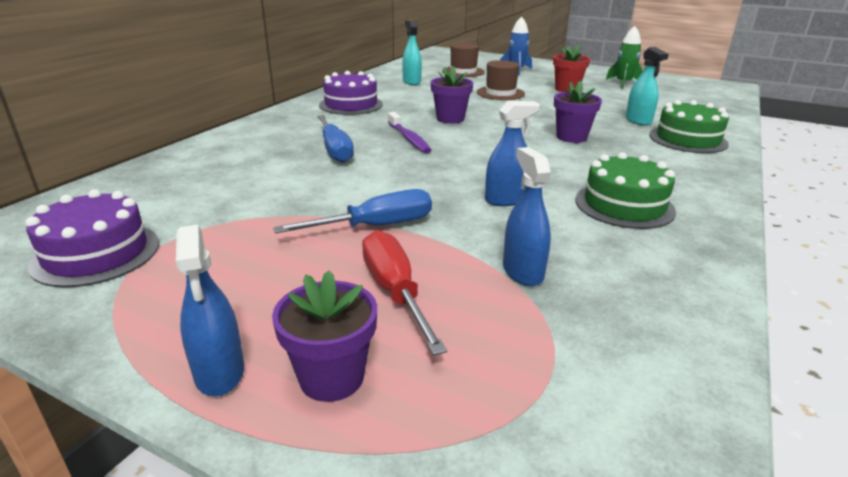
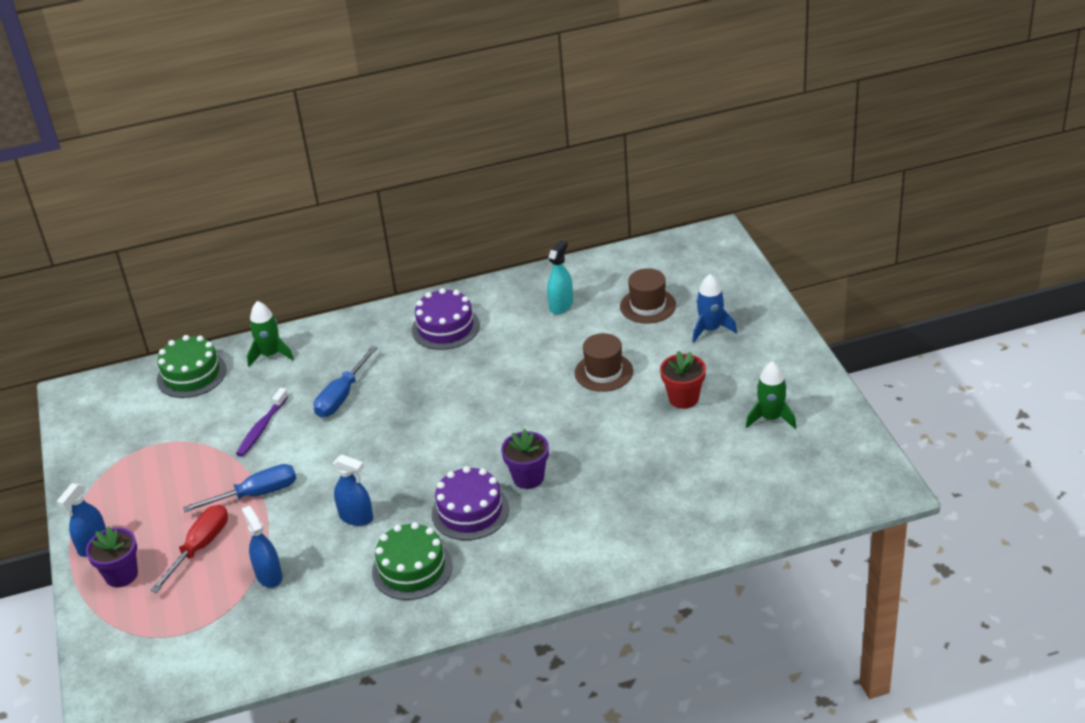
camera: 50 degrees right, 10 degrees up
(96, 254) = (123, 434): purple cake -> purple cake (470, 511)
(212, 152) = (270, 355): none -> green rocket
(376, 226) = (256, 494): blue screwdriver -> blue screwdriver turned 45 degrees counterclockwise
(409, 139) = (409, 408): purple toothbrush -> purple toothbrush (261, 428)
(450, 119) = (485, 395): purple flower pot -> none
(522, 271) = (269, 575): blue spray bottle -> blue spray bottle turned 60 degrees counterclockwise
(638, 121) = (634, 489): turquoise spray bottle -> none
(687, 139) = (615, 538): green cake -> green cake (191, 374)

